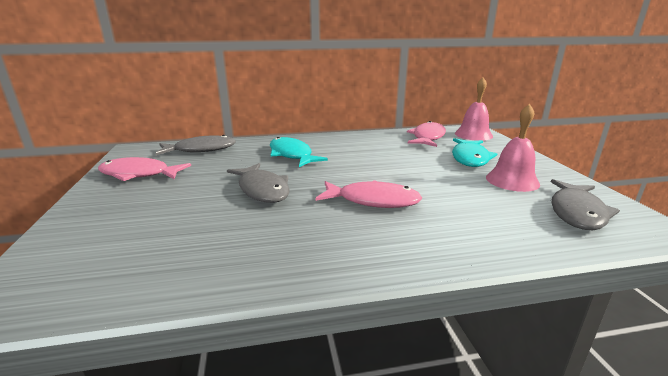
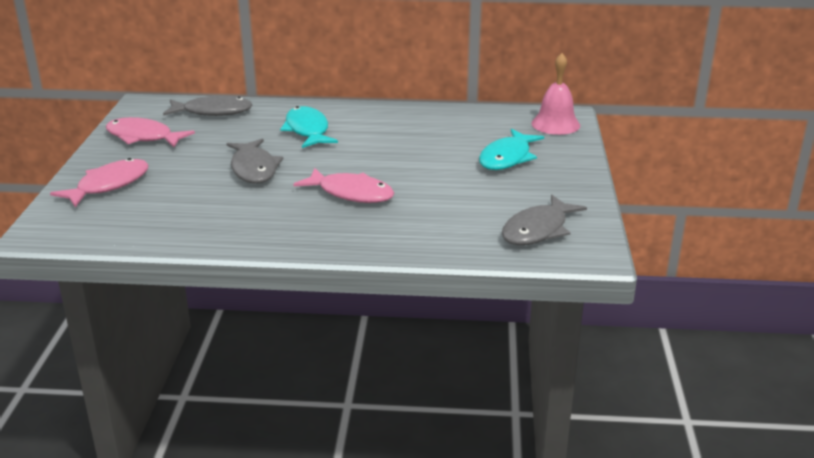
camera: 15 degrees right, 5 degrees up
(427, 137) = (490, 122): pink fish -> pink fish (109, 185)
(512, 180) = (519, 190): pink bell -> none

